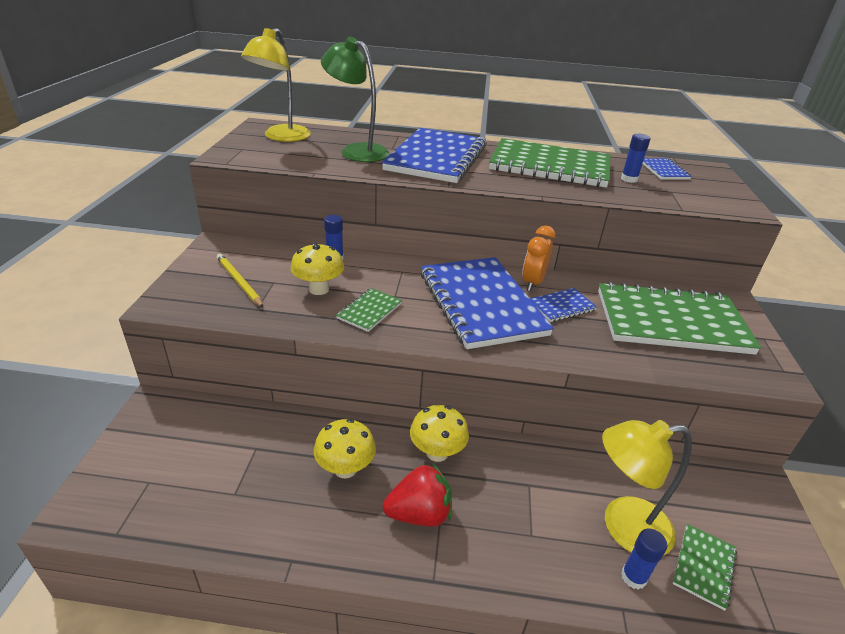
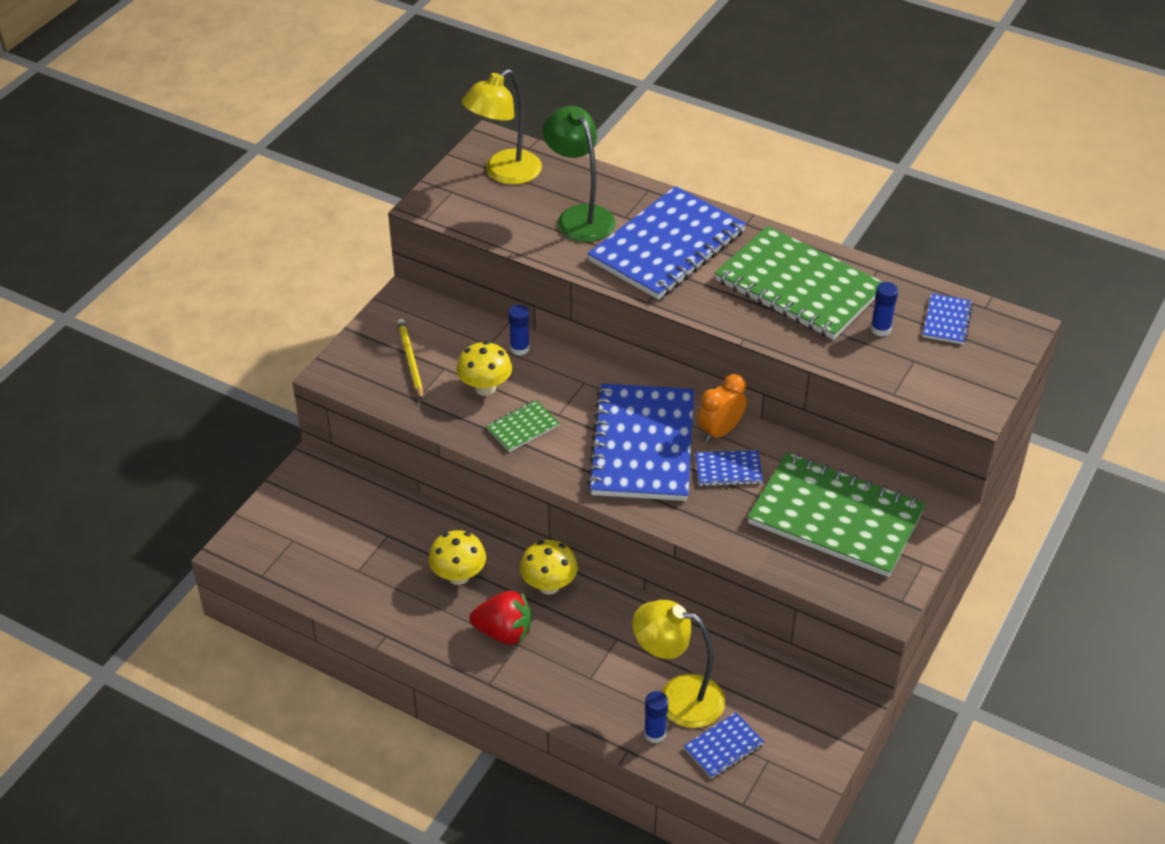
camera: 25 degrees right, 10 degrees up
(703, 566) = (723, 747): green notebook -> blue notebook

